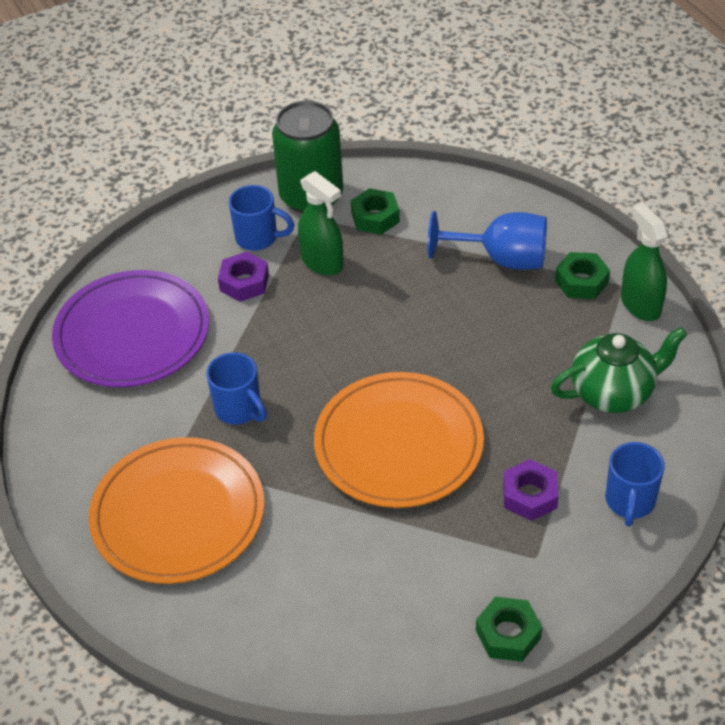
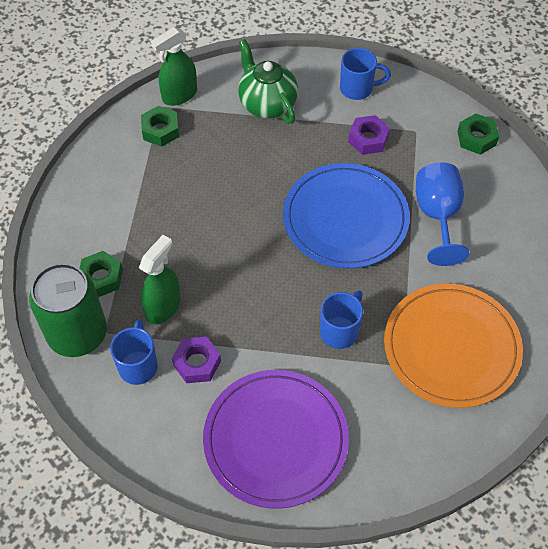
camera: 105 degrees left, 10 degrees up
(398, 444) = (345, 219): orange plate -> blue plate
(502, 259) = (142, 181): blue goblet -> blue goblet (437, 216)

